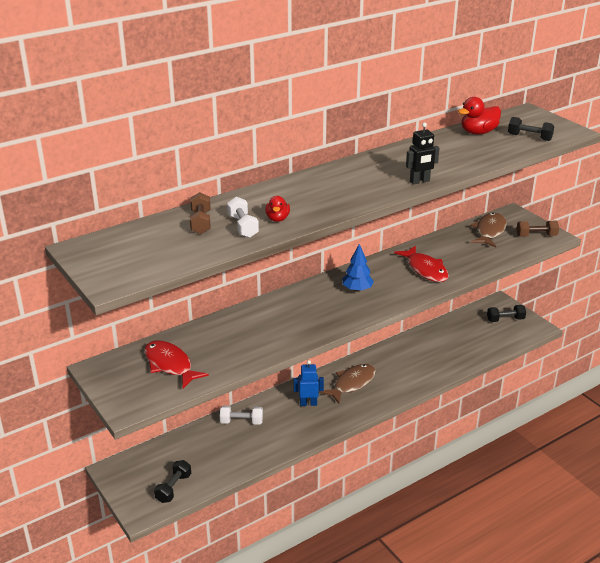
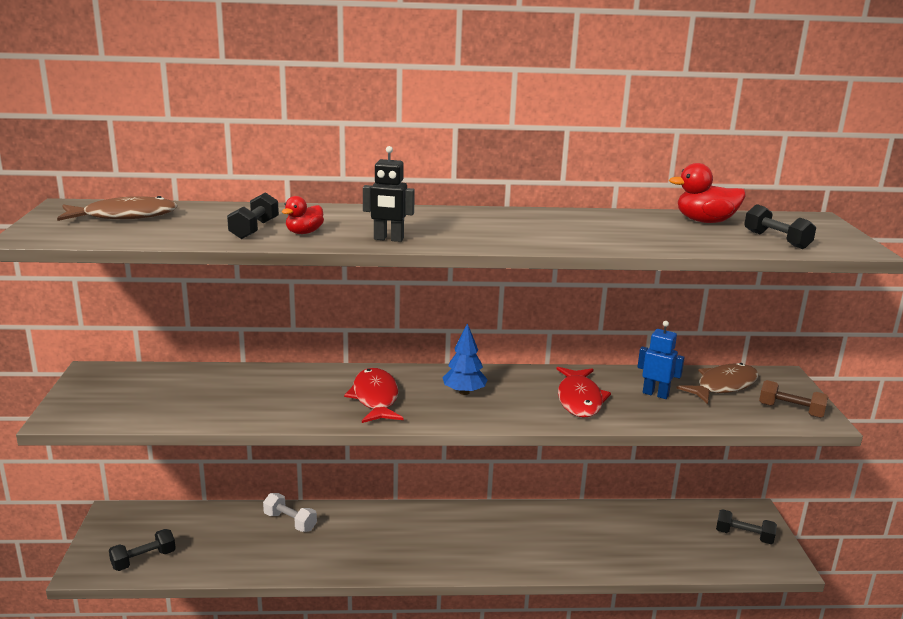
camera: 30 degrees right, 10 degrees down
(170, 365) = (160, 393): red fish -> red fish (375, 398)
(201, 222) = (220, 216): brown dumbbell -> none
(243, 226) = (254, 229): white dumbbell -> black dumbbell
(308, 403) = (383, 533): blue robot -> blue robot (655, 394)
(352, 383) = (458, 532): brown fish -> brown fish (125, 216)
(420, 181) = (540, 243): black robot -> black robot (388, 239)

